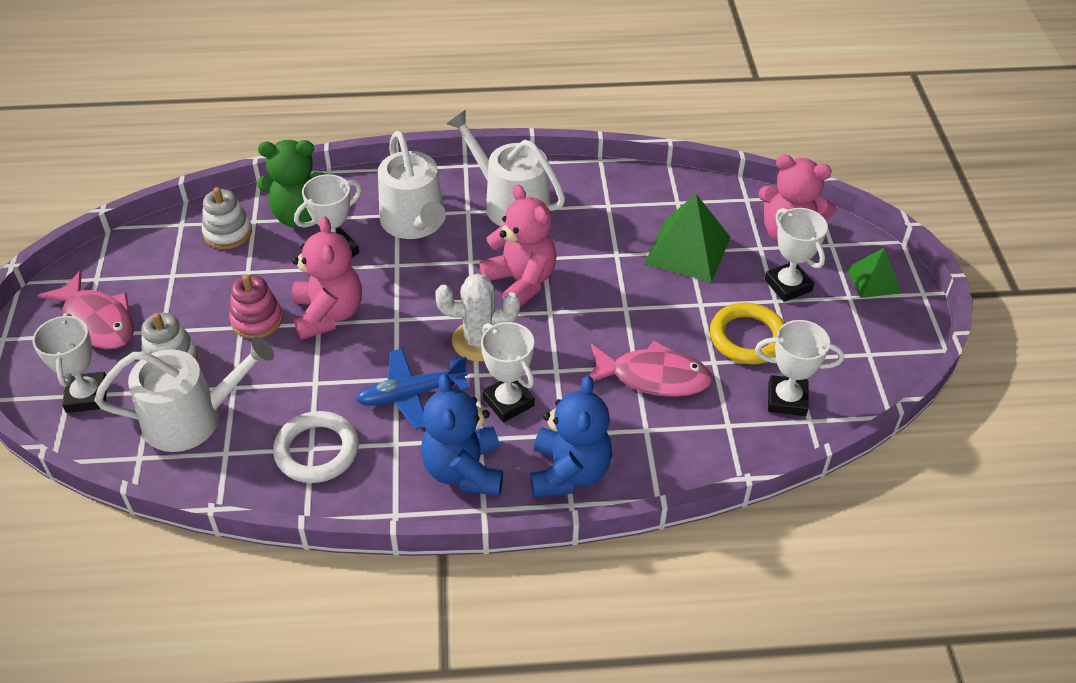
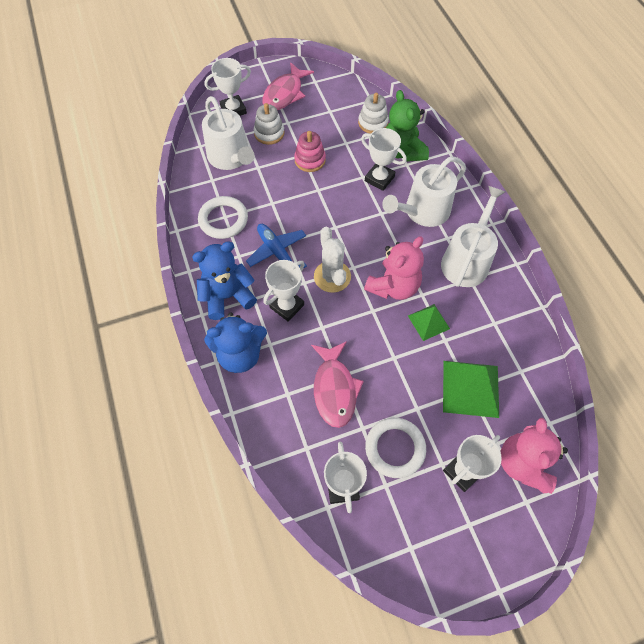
camera: 75 degrees right, 15 degrees up
(328, 314) = (326, 192): pink teddy bear -> none
(747, 337) = (395, 448): yellow ring -> white ring
(873, 280) = (497, 543): green pyramid -> green pyramid (428, 322)

